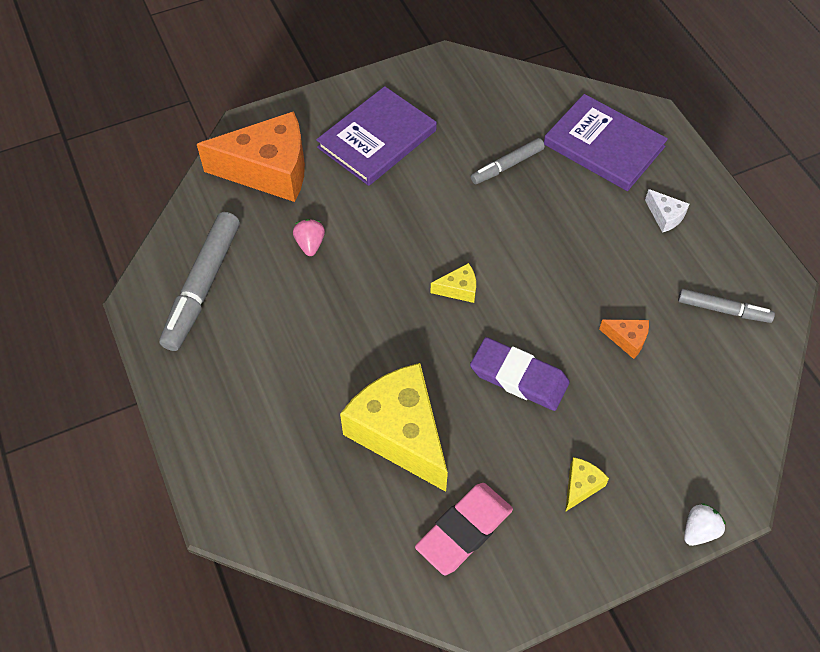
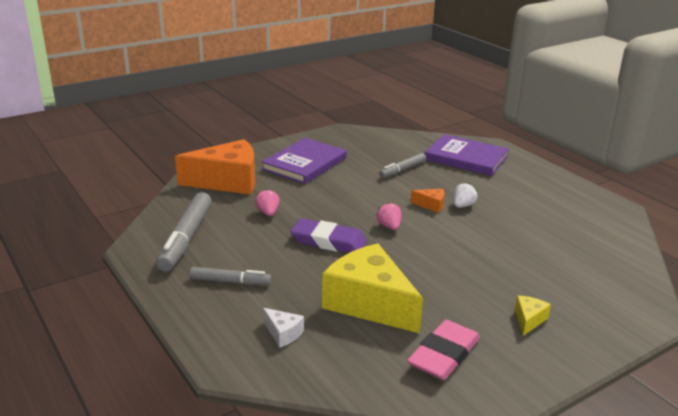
camera: 10 degrees left, 30 degrees down
(458, 289) = (389, 226): yellow cheese -> pink strawberry
(519, 377) = (453, 266): purple eraser -> purple eraser (328, 241)
(627, 339) = (526, 242): orange cheese -> orange cheese (431, 205)
(665, 216) = (523, 185): white cheese -> white cheese (283, 333)
(699, 531) = (635, 336): white strawberry -> white strawberry (463, 206)
(722, 310) = (587, 223): grey marker -> grey marker (230, 282)

